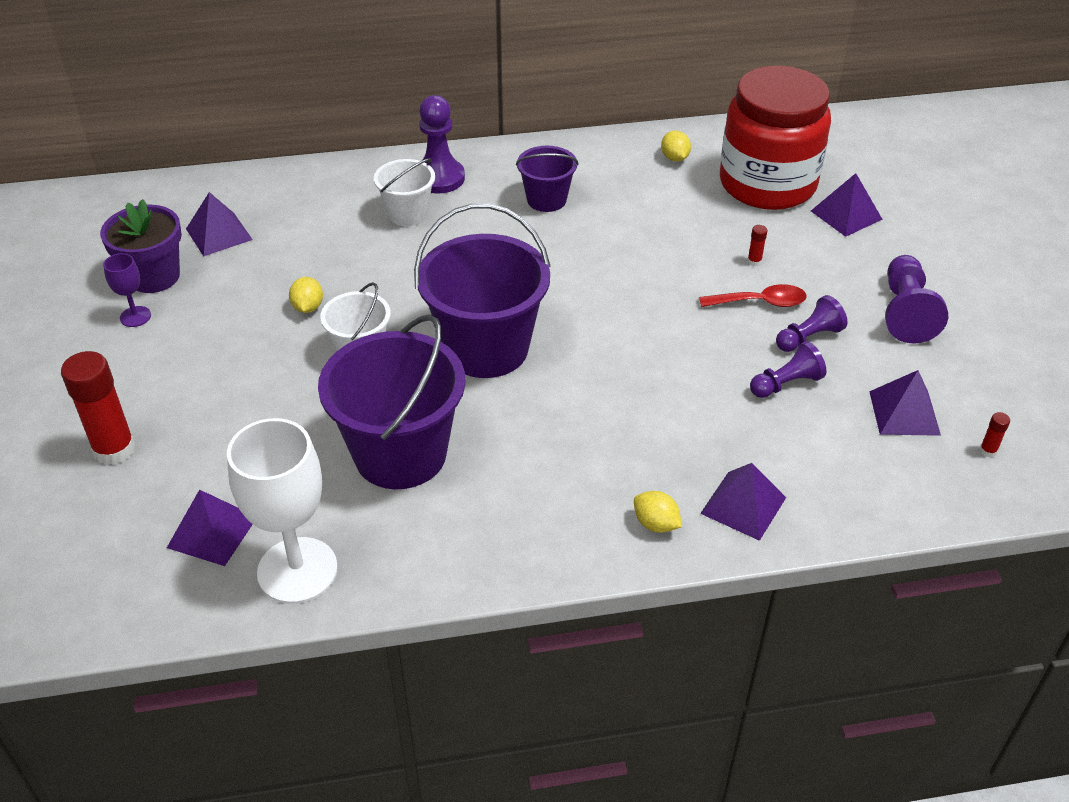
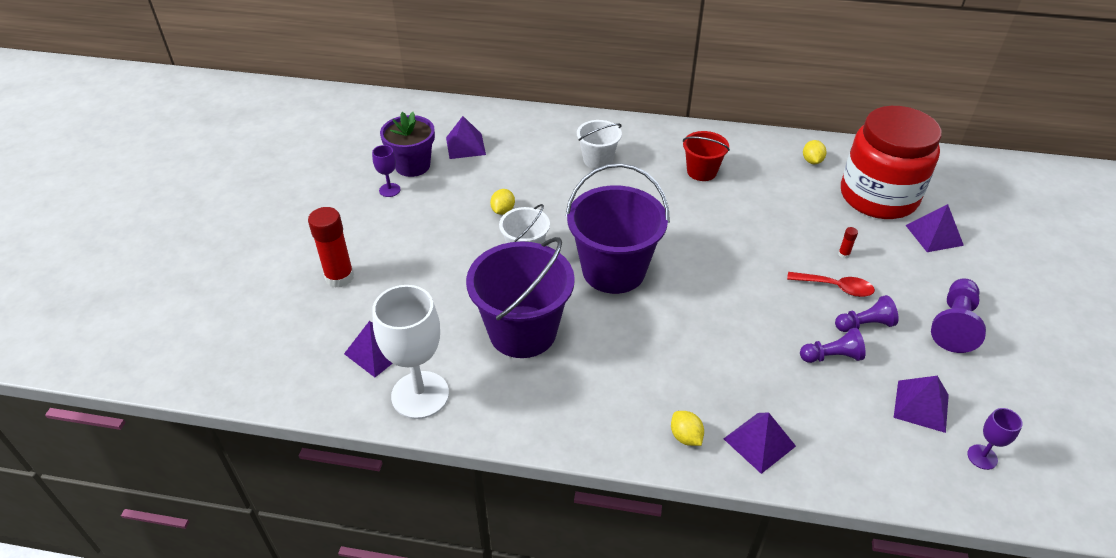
camera: 20 degrees right, 0 degrees up
(439, 178) = (630, 139): purple pawn -> none
(546, 200) = (701, 171): purple bucket -> red bucket
(988, 451) = (982, 457): red glue stick -> purple goblet

